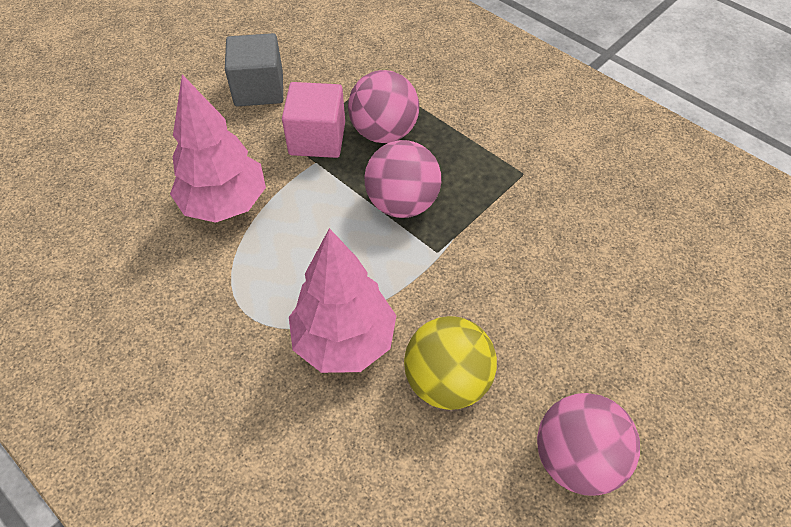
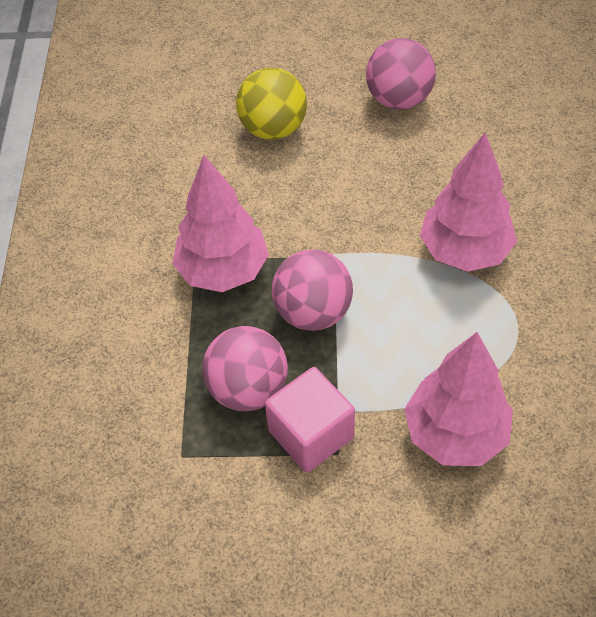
camera: 130 degrees left, 0 degrees up
(259, 89) = (302, 551): grey cube -> none
(447, 381) = (424, 181): yellow ball -> yellow ball (273, 128)
(495, 181) = (223, 270): none -> pink tree

